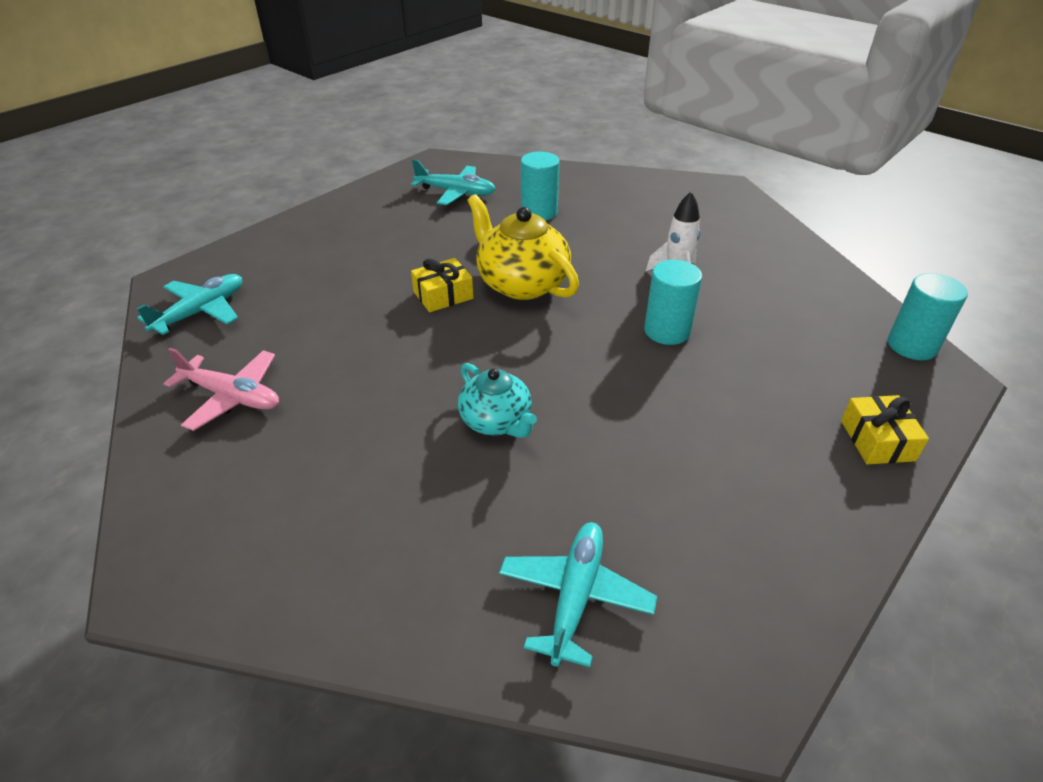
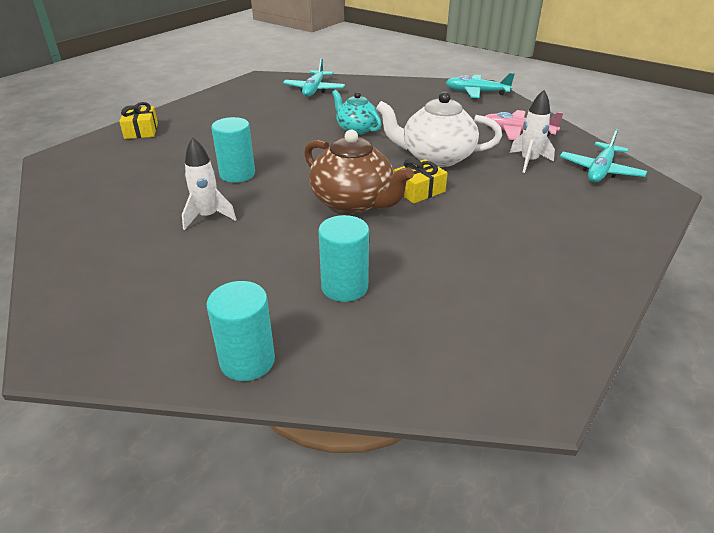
camera: 175 degrees right, 5 degrees down
(275, 332) = (529, 161): none -> white rocket
(396, 347) = (435, 157): none -> white teapot
(456, 192) = (464, 316): turquoise plane -> turquoise plane (476, 92)
(521, 283) = (354, 202): yellow teapot -> brown teapot
(912, 345) = (57, 173): turquoise cylinder -> turquoise cylinder (247, 361)

